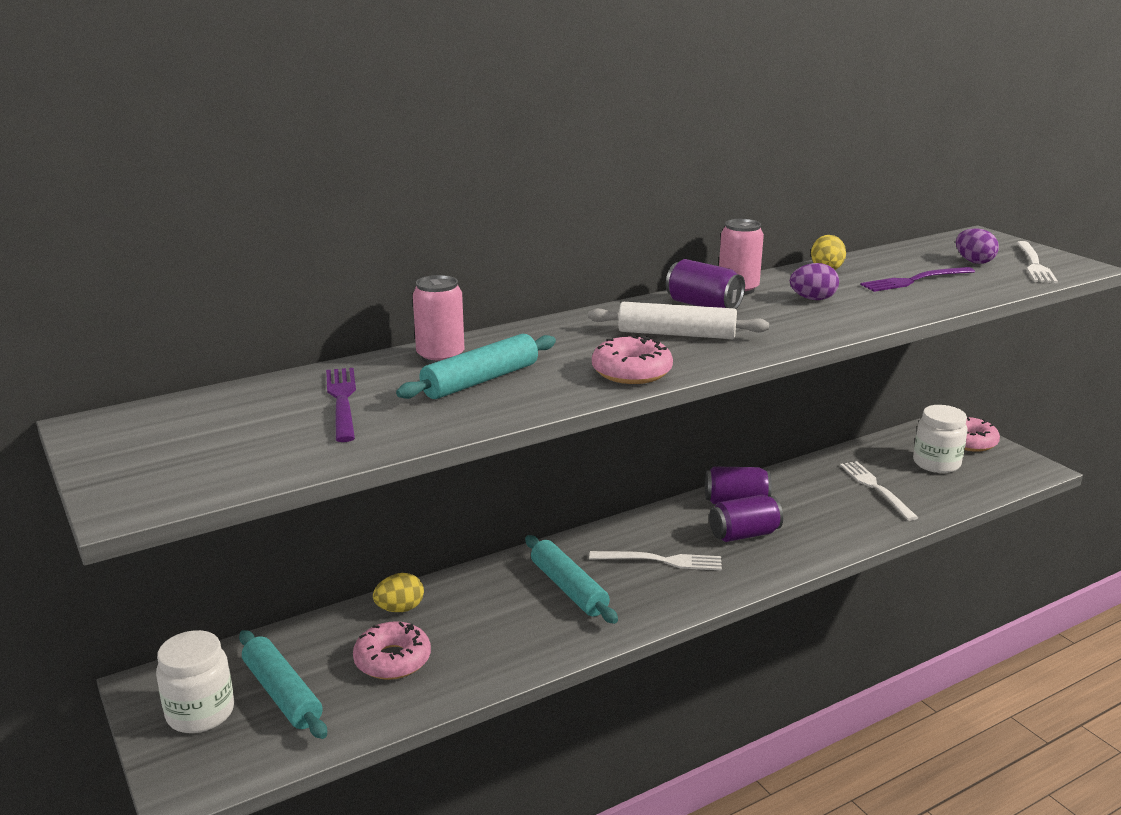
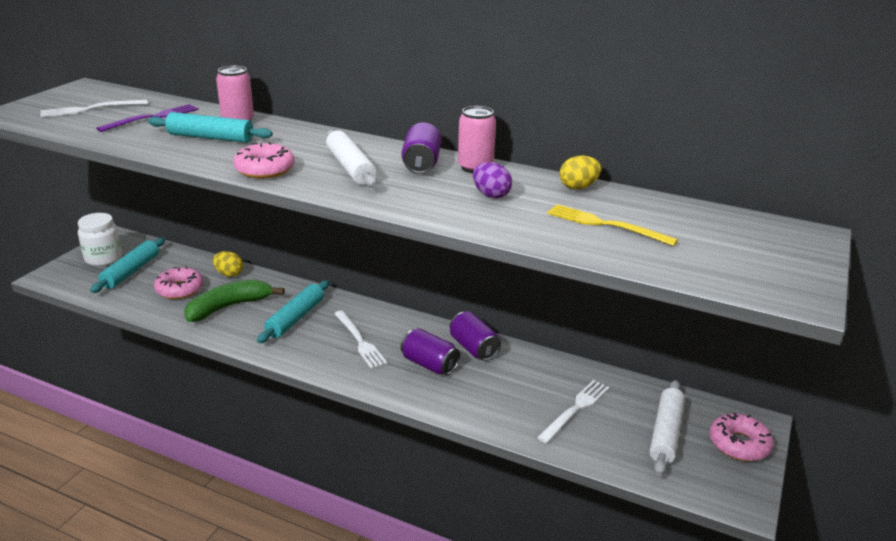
camera: 55 degrees right, 5 degrees up
(488, 630) = (229, 307): none -> green banana
(914, 280) = (605, 225): purple fork -> yellow fork
(936, 463) = (665, 433): white jar -> white rolling pin
(974, 262) = (712, 242): purple egg -> none
(1034, 264) = (759, 272): white fork -> white fork (90, 109)

